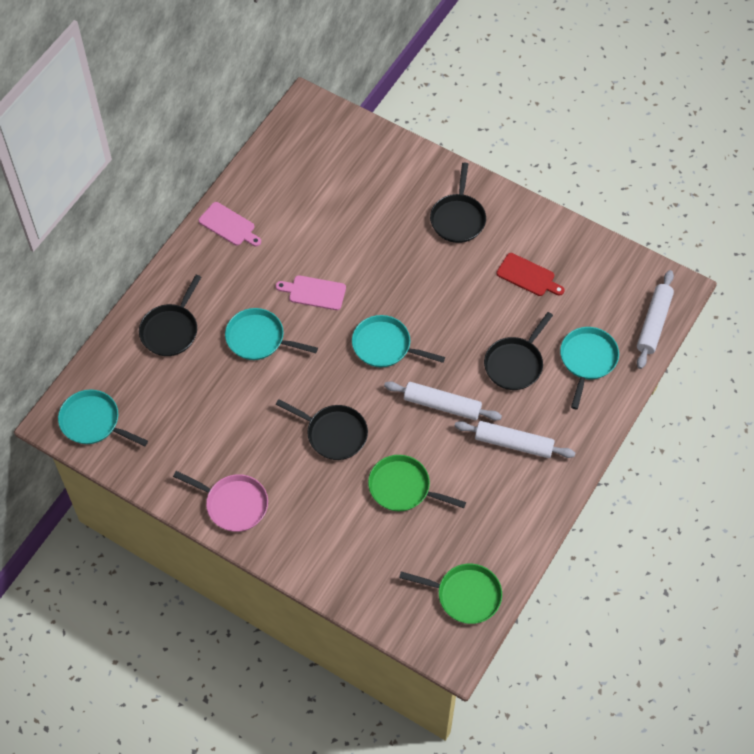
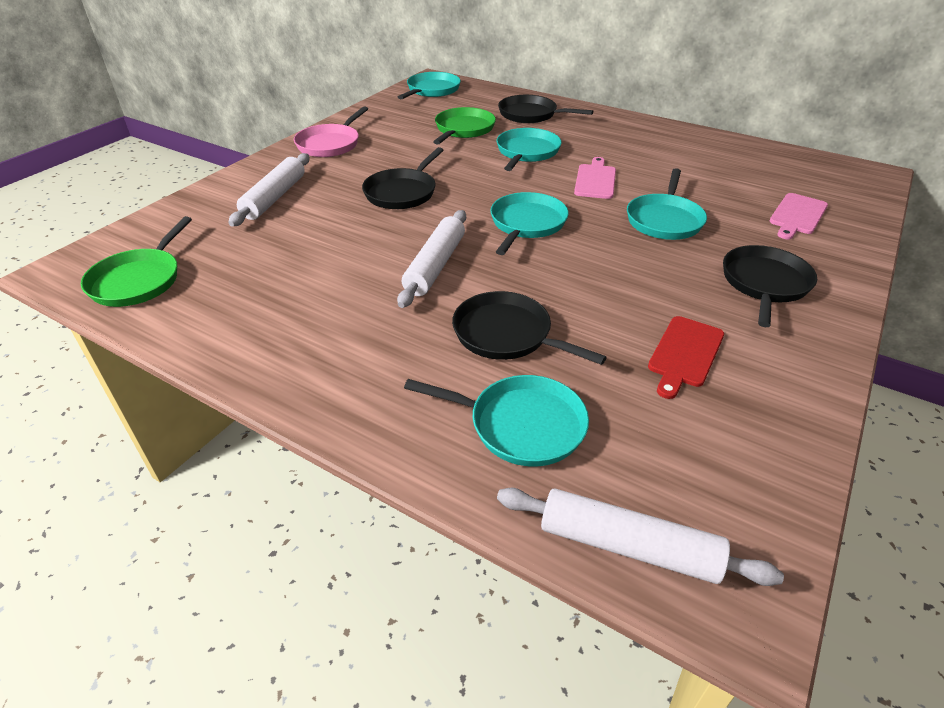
camera: 90 degrees right, 20 degrees down
(229, 225) = (667, 136): pink cutting board -> pink cutting board (797, 215)
(379, 257) = (664, 220): none -> turquoise pan
(402, 487) = (317, 235): green pan -> green pan (463, 129)
(458, 218) = (764, 283): black pan -> black pan turned 105 degrees clockwise
(513, 443) = (361, 329): white rolling pin -> white rolling pin (274, 197)

